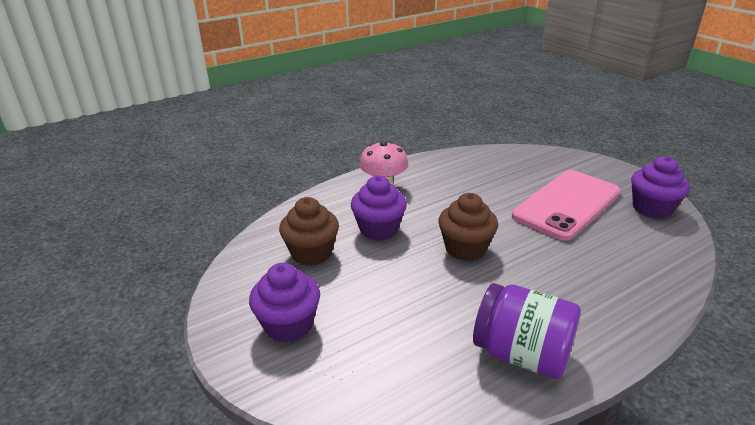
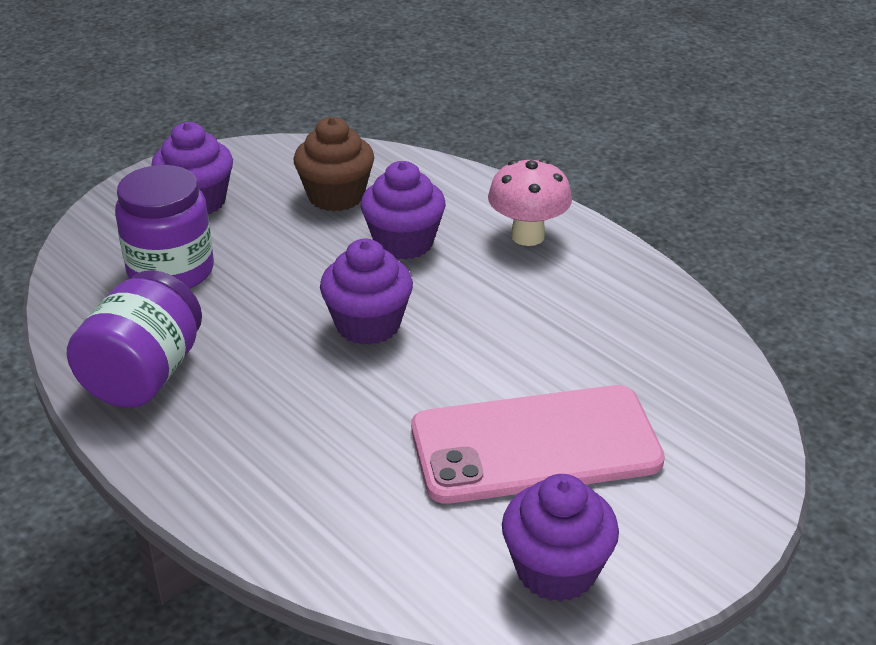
camera: 80 degrees right, 5 degrees up
(388, 340) = (171, 271): none -> purple jar
(465, 248) = (368, 325): brown cupcake -> purple cupcake
(567, 204) = (535, 445): pink phone -> pink phone turned 45 degrees counterclockwise

